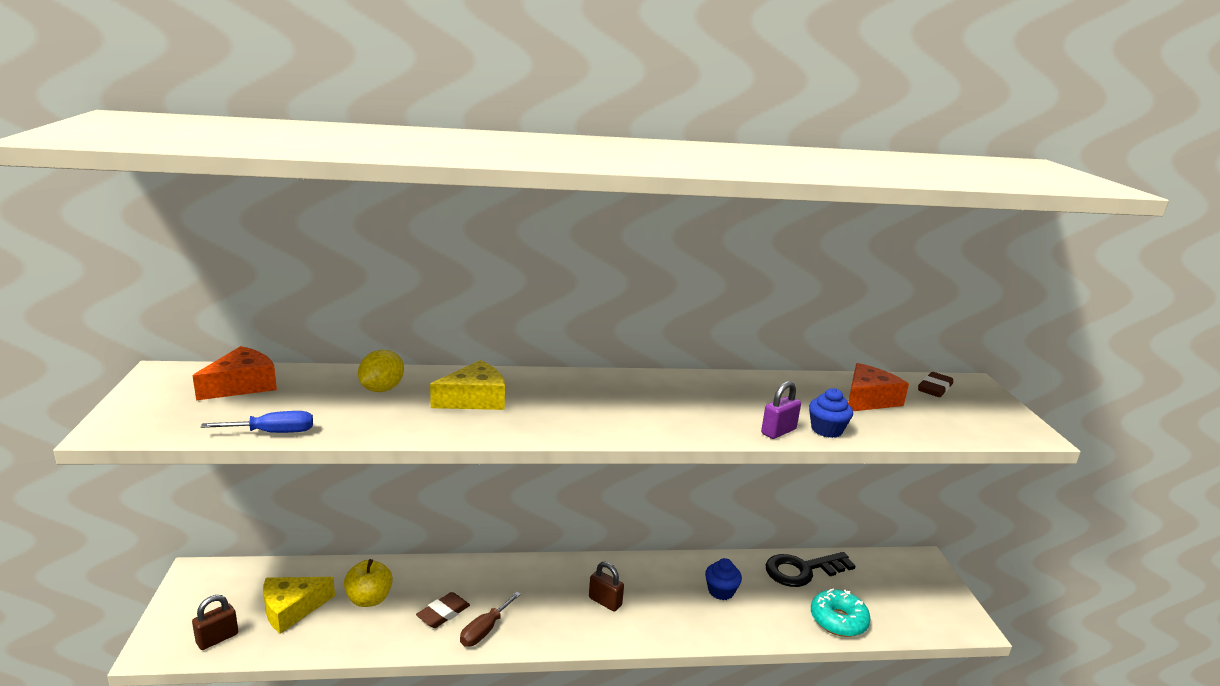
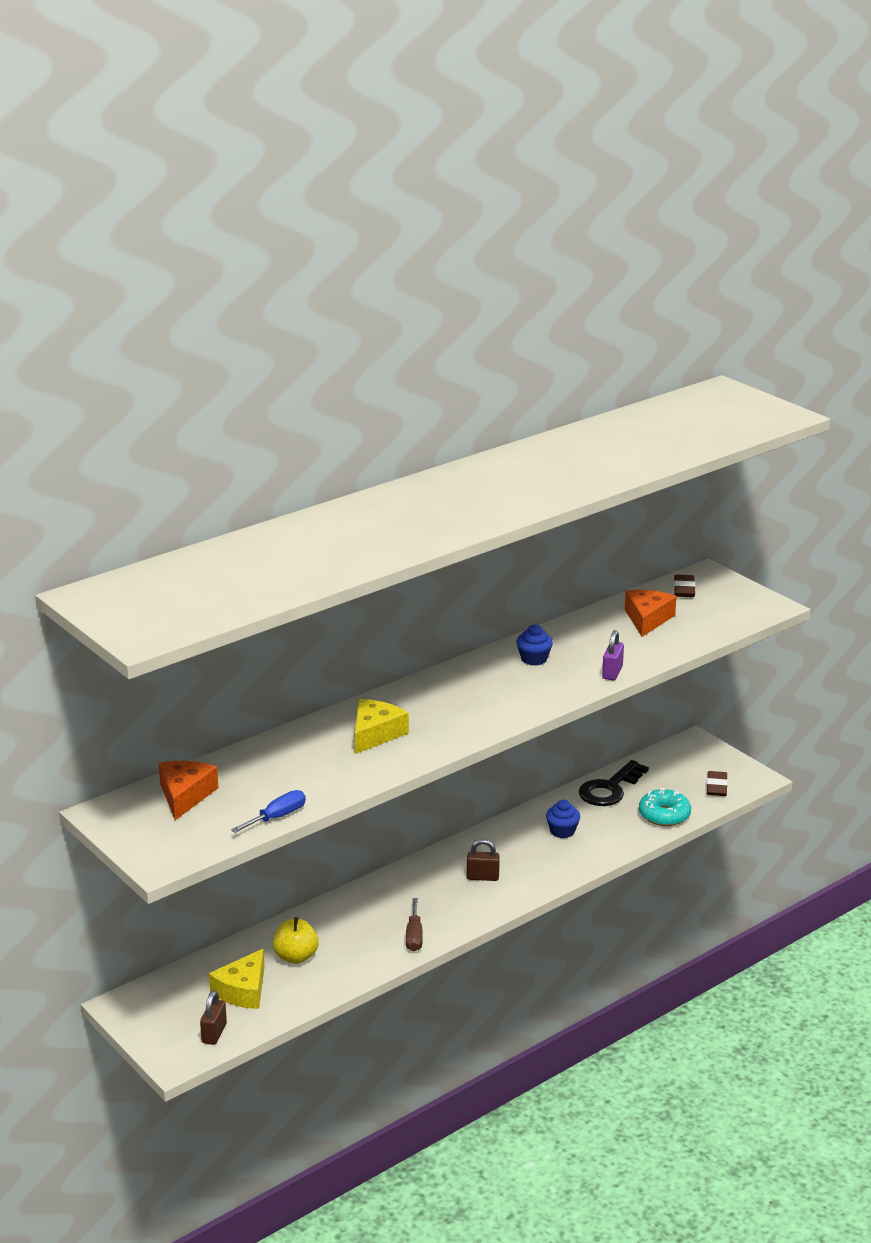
camera: 30 degrees left, 5 degrees up
(381, 389) = (295, 754): yellow lemon -> none
(443, 613) = (368, 939): brown eraser -> brown eraser (716, 787)
(826, 430) = (642, 658): blue cupcake -> blue cupcake (534, 659)

